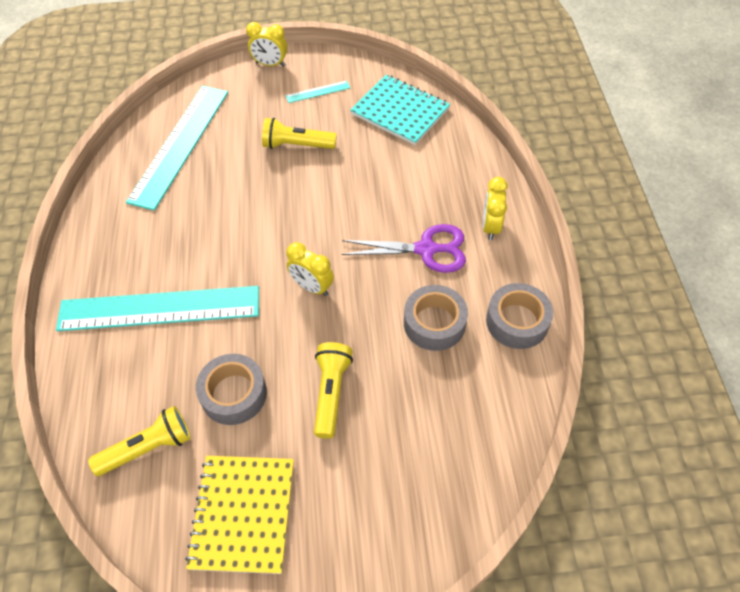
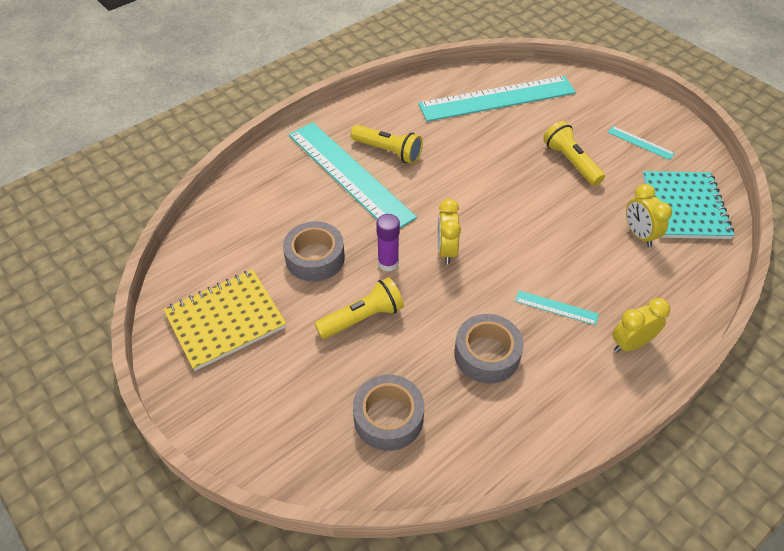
camera: 55 degrees right, 5 degrees down
(148, 448) = (239, 236): yellow flashlight -> yellow flashlight (388, 151)
(270, 64) = (632, 99): yellow clock -> yellow clock (639, 235)
(289, 338) = (388, 263): none -> purple glue stick
(426, 249) = (556, 307): purple scissors -> turquoise ruler
(517, 321) = (546, 420): grey tape -> grey tape (388, 418)

